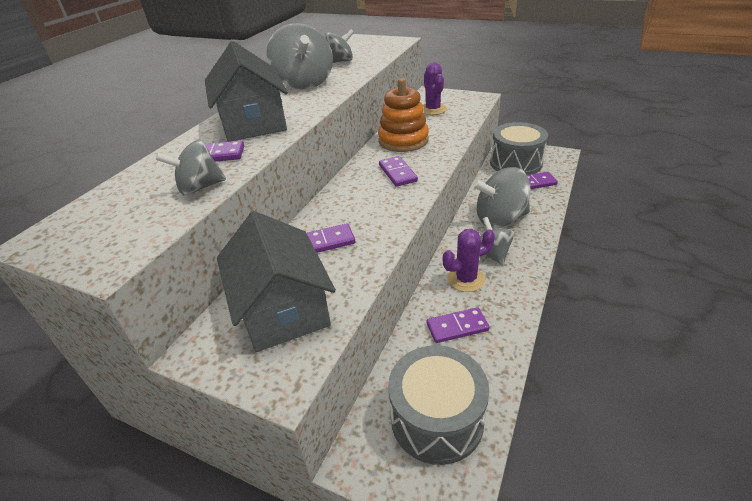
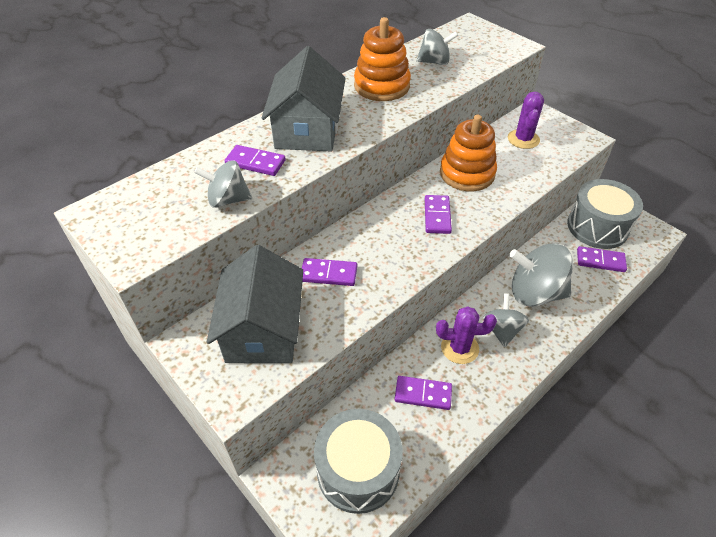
camera: 20 degrees right, 10 degrees up
(304, 83) = (382, 86): grey spinning top -> orange stacking toy

